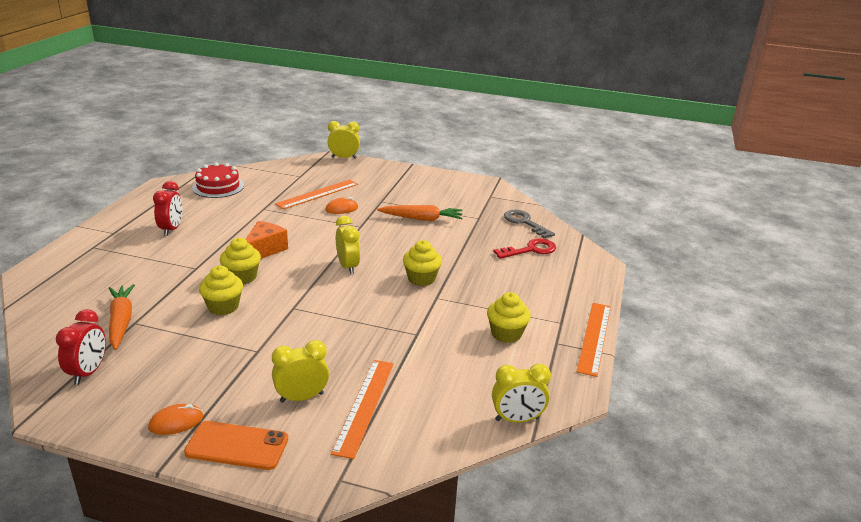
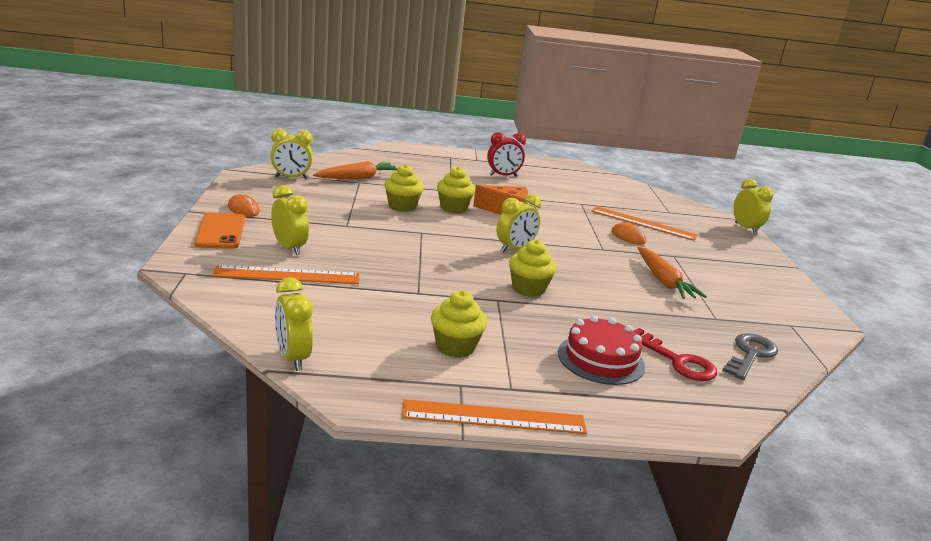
camera: 70 degrees right, 5 degrees down
(88, 372) = (291, 177): red clock -> yellow clock
(218, 187) = (597, 182): red cake -> red cake (601, 359)

